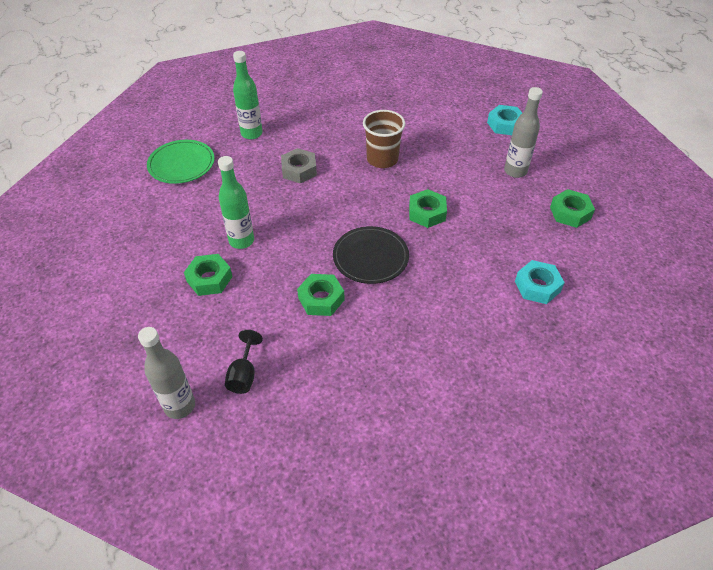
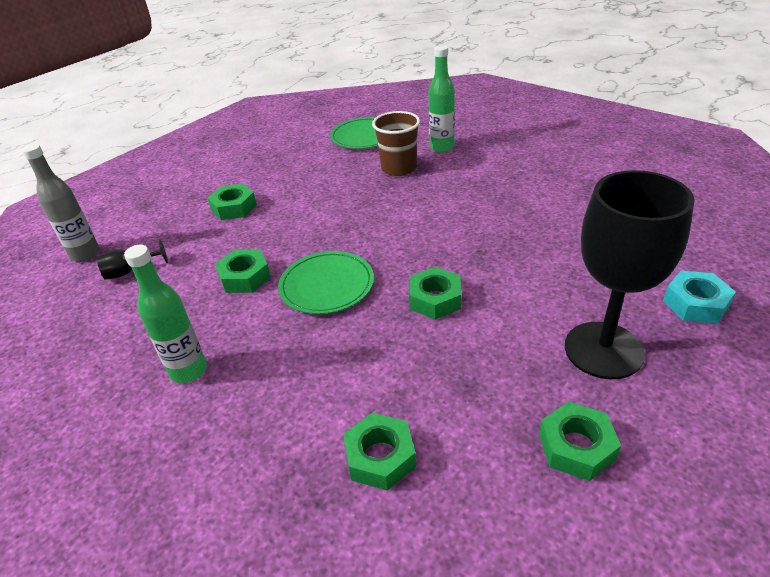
camera: 65 degrees right, 10 degrees down
(241, 241) = (292, 202): green bottle -> green bottle (188, 371)
(299, 170) = (418, 191): grey nut -> none
(370, 257) = (327, 285): black plate -> green plate
(382, 159) = (494, 232): brown cup -> brown cup (399, 168)
(515, 171) = (603, 350): grey bottle -> black goblet
(537, 286) = (380, 457): turquoise nut -> green nut

